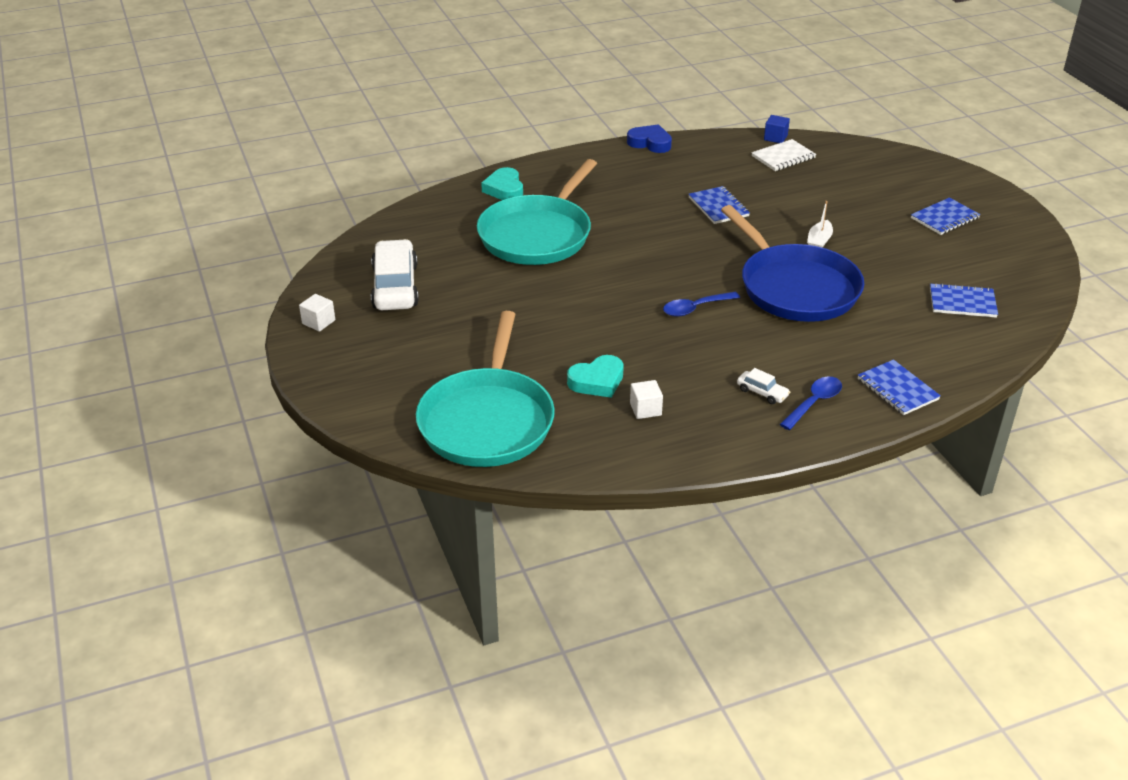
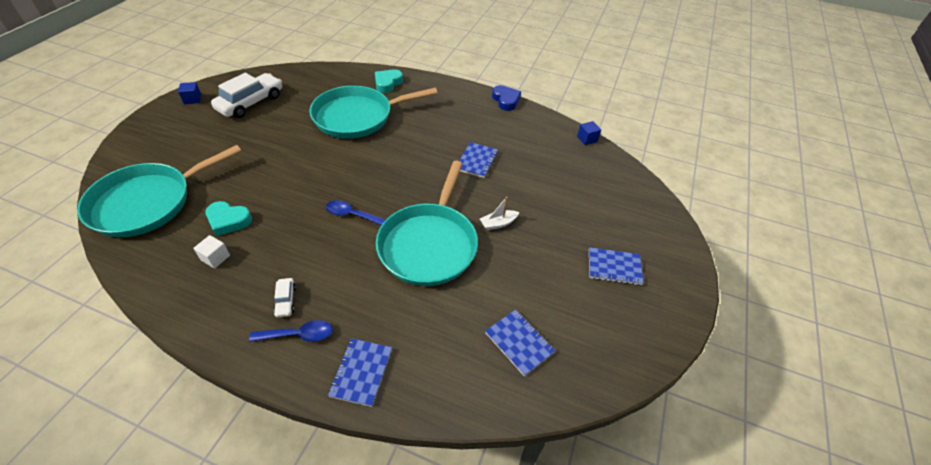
camera: 40 degrees right, 10 degrees up
(318, 322) = (192, 99): white cube -> blue cube
(783, 157) = (571, 154): white notebook -> none
(795, 288) = (429, 244): blue pan -> turquoise pan

